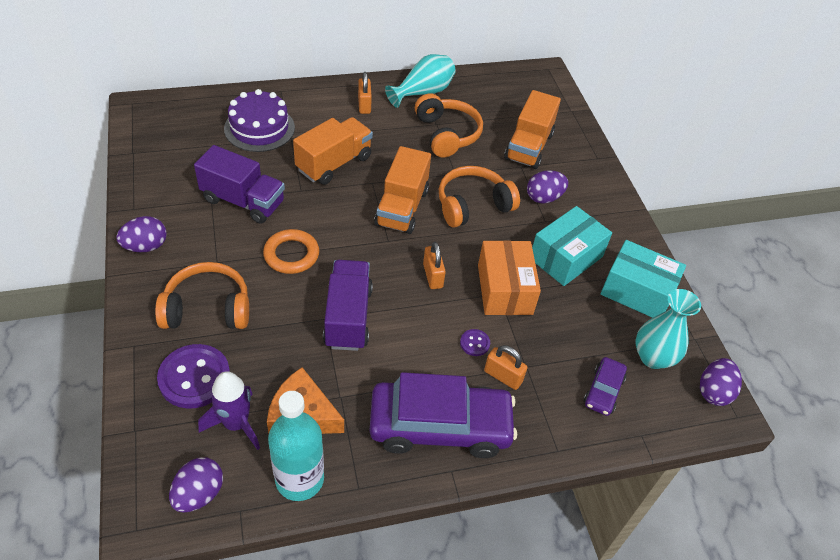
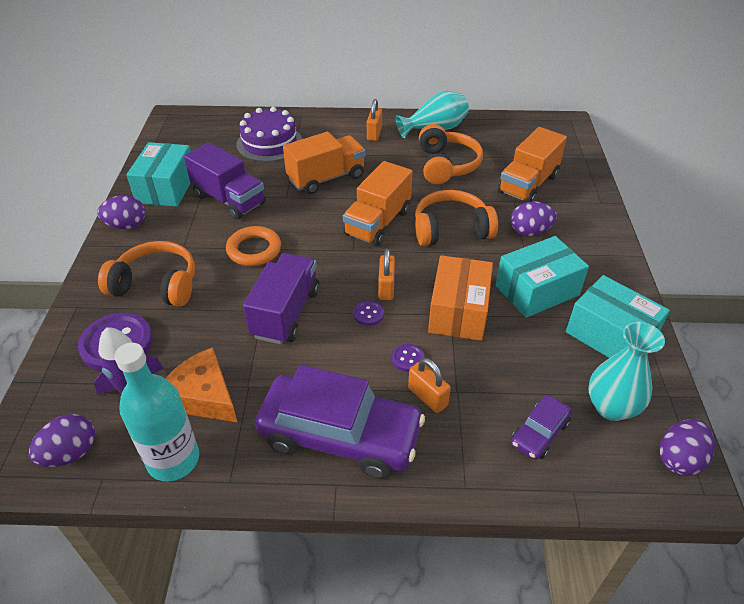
camera: 20 degrees right, 5 degrees down
(169, 196) = (166, 188): none -> turquoise box
(425, 305) = (368, 314): none -> purple button

